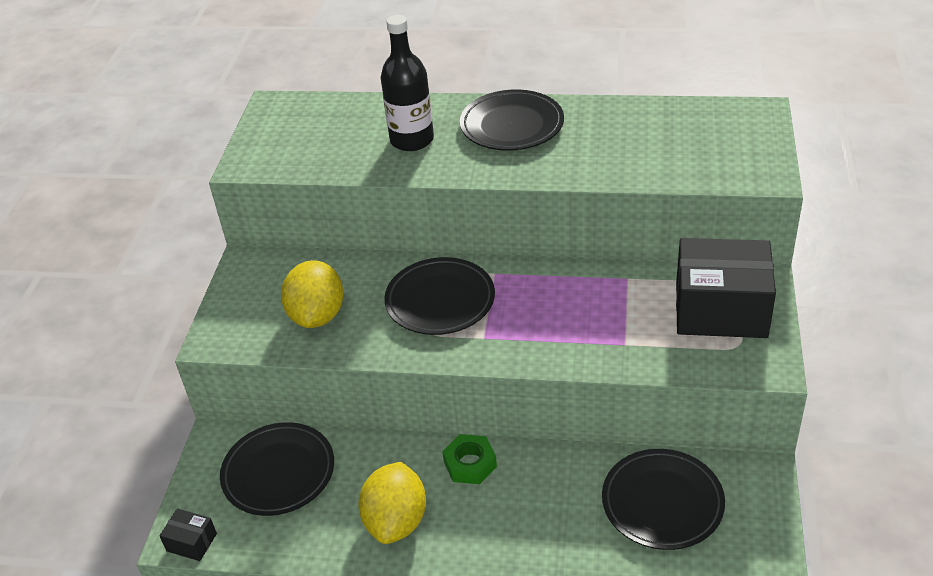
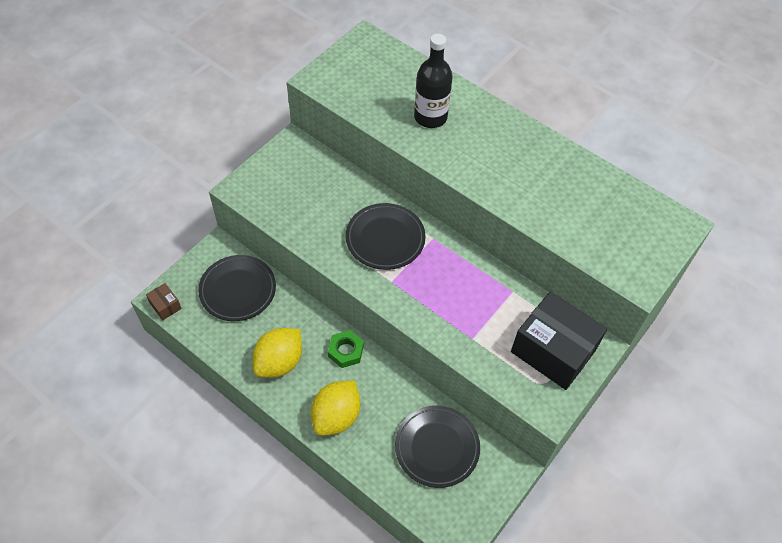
camera: 25 degrees right, 15 degrees up
(191, 542) = (165, 306): black box -> brown box
(317, 315) = (307, 206): yellow lemon -> yellow lemon (336, 416)
(512, 125) = (503, 141): black plate -> none

